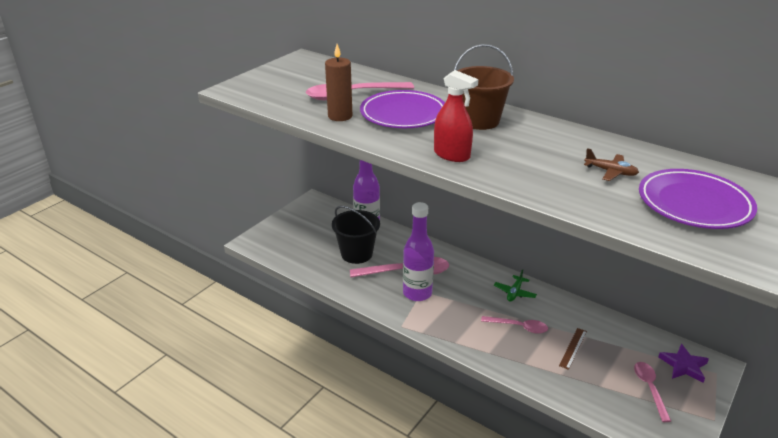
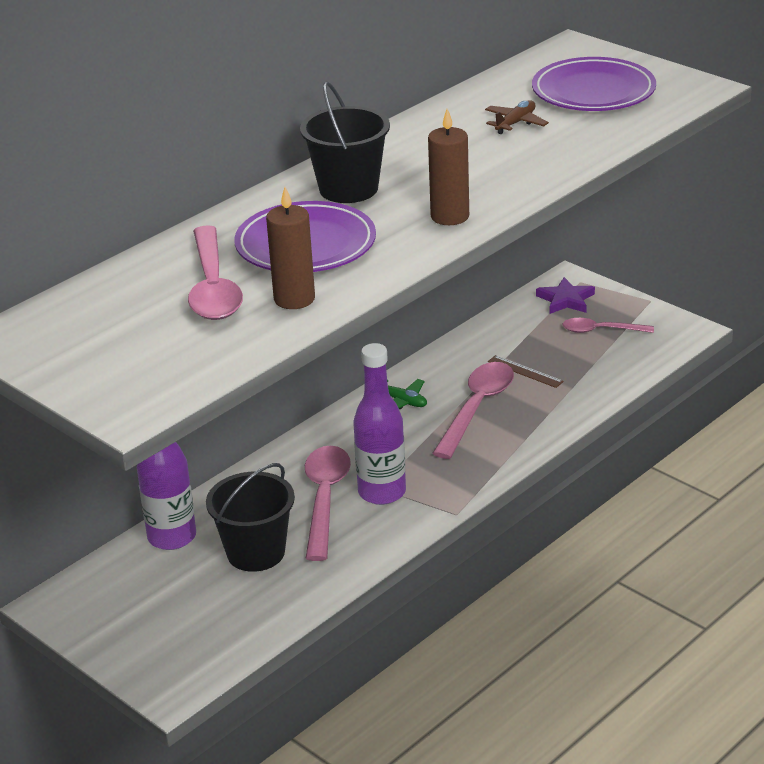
camera: 80 degrees left, 0 degrees up
(452, 155) = (450, 216): red spray bottle -> brown candle
(479, 121) = (348, 189): brown bucket -> black bucket
(519, 327) = (477, 408): pink spoon -> pink spoon, size x1.66

